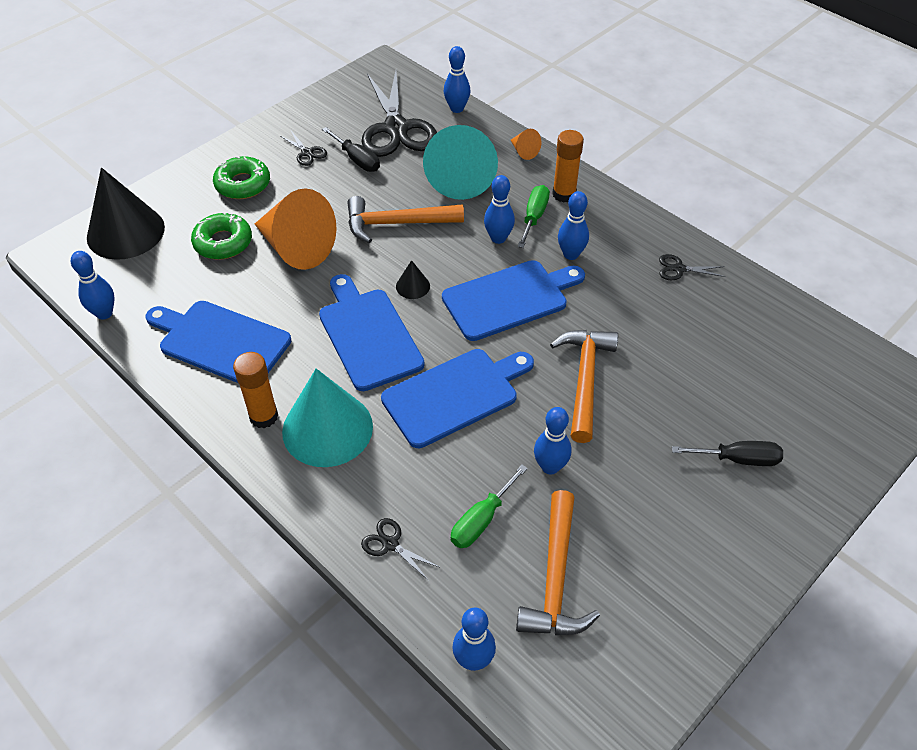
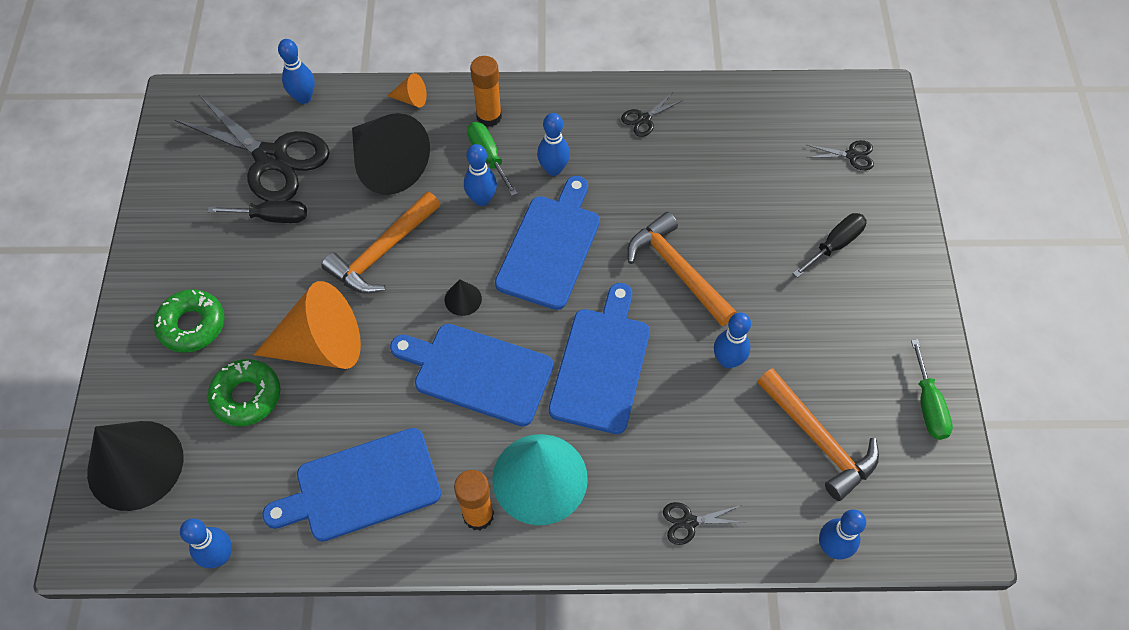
camera: 45 degrees left, 10 degrees up
(307, 153) = (215, 246): black scissors -> black scissors (852, 155)
(461, 178) = (387, 165): turquoise cone -> black cone
(481, 520) = (728, 444): green screwdriver -> green screwdriver (928, 405)

